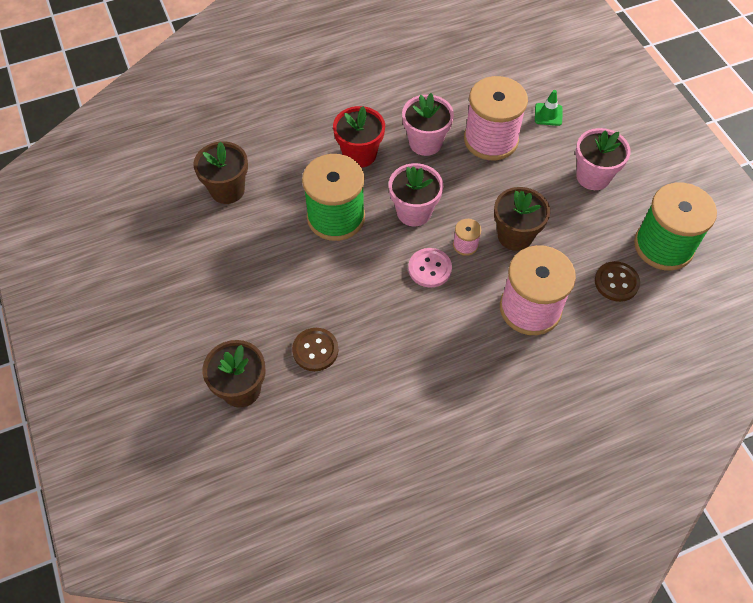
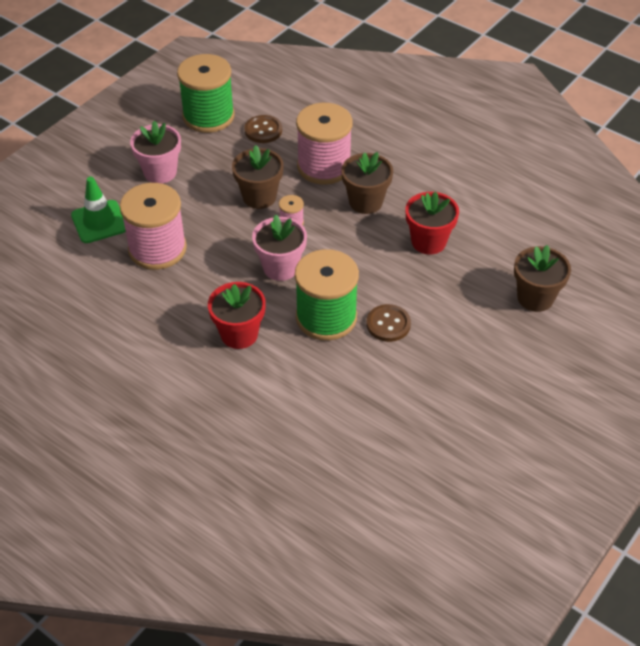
camera: 120 degrees left, 10 degrees down
(227, 190) = (356, 416): brown flower pot -> brown flower pot (365, 202)
(315, 350) = (464, 270): brown button -> brown button (388, 324)
(370, 341) = (428, 242): none -> red flower pot
(425, 143) = (191, 292): pink flower pot -> none
(429, 268) = (332, 234): pink button -> none
(548, 114) = (99, 222): green traffic cone -> green traffic cone, size x1.68

